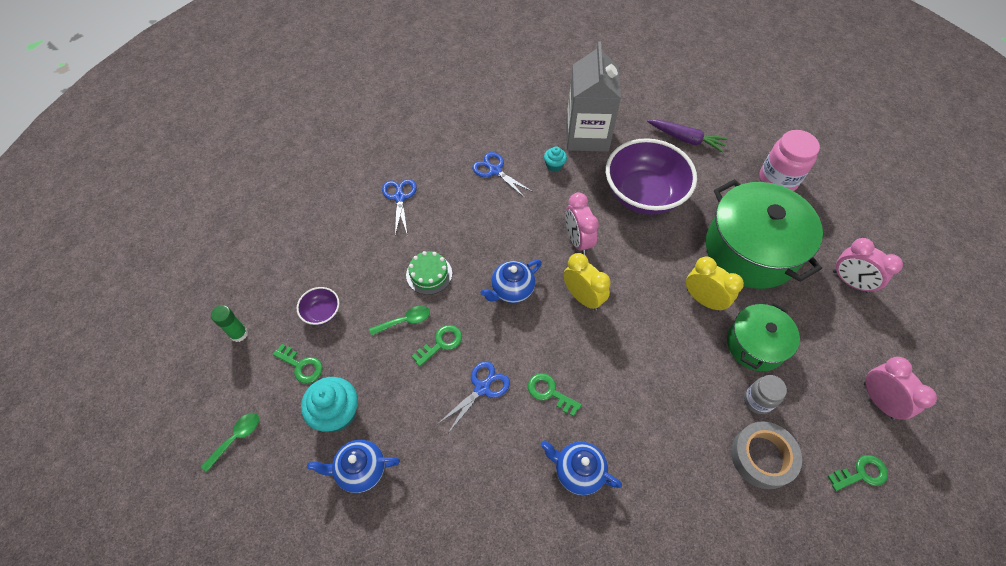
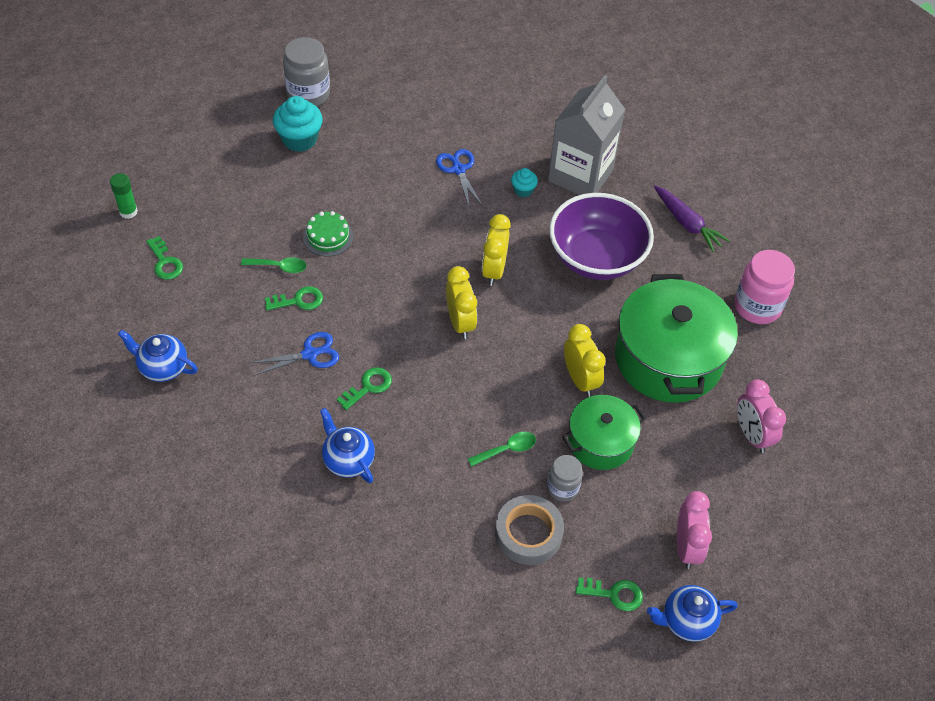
camera: 25 degrees right, 5 degrees down
(236, 438) = (78, 294): green spoon -> green spoon (507, 449)
(322, 312) = (210, 226): purple bowl -> none
(335, 160) = (308, 94): none -> grey jar
(337, 413) = (171, 314): turquoise cupcake -> turquoise cupcake (299, 139)
(399, 197) = (347, 155): blue scissors -> none
(512, 290) = (396, 285): blue teapot -> blue teapot (687, 621)
(549, 392) = (368, 387): green key -> green key turned 75 degrees clockwise
(577, 240) = (494, 270): pink clock -> yellow clock

